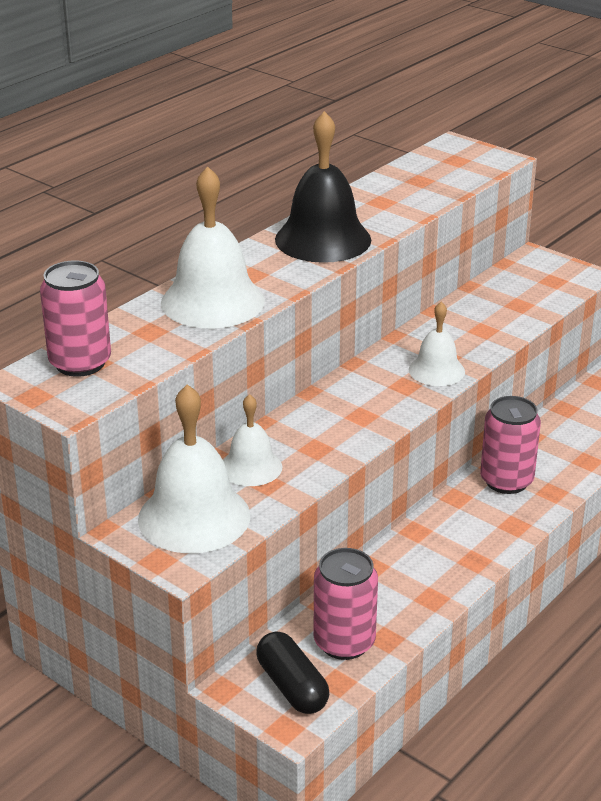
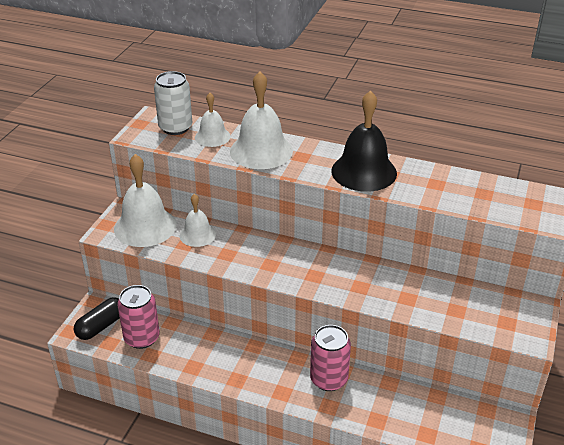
camera: 70 degrees right, 5 degrees up
(80, 363) = (175, 127): pink can -> white can
(436, 370) = (340, 286): white bell -> white bell (212, 136)

